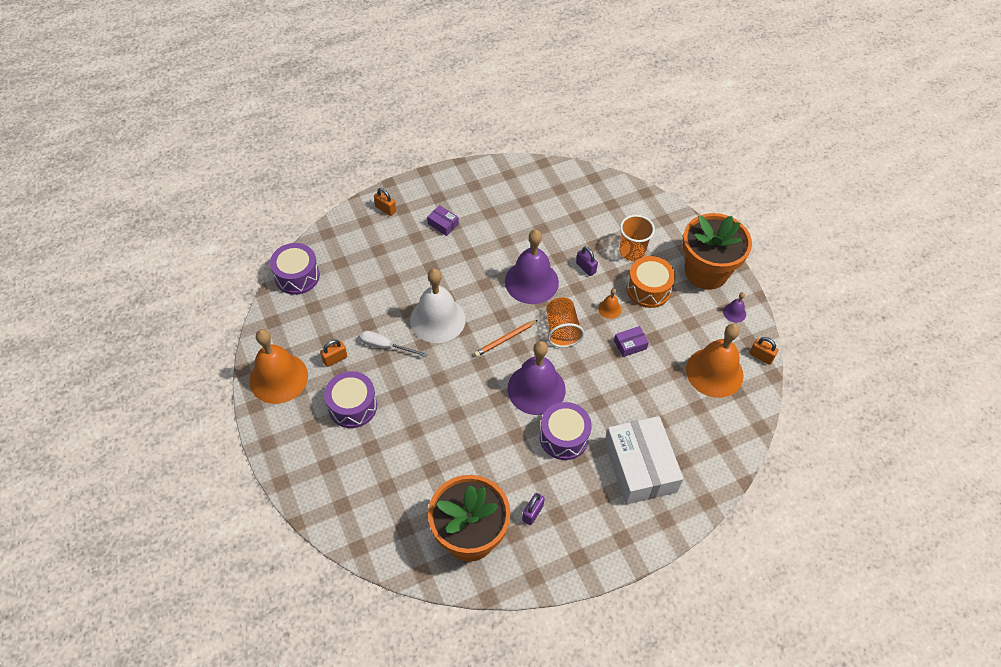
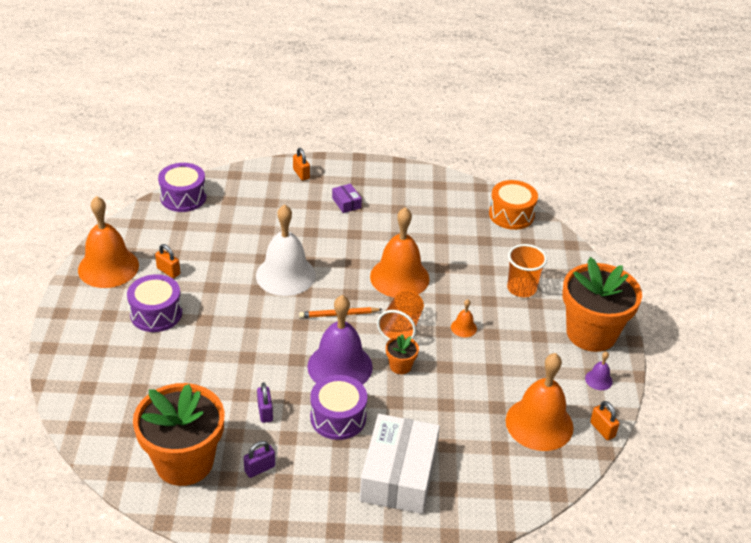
camera: 25 degrees right, 15 degrees down
(335, 359) = (168, 271): orange padlock -> orange padlock turned 45 degrees clockwise
(385, 346) = (221, 278): white screwdriver -> none
(531, 281) = (399, 277): purple bell -> orange bell
(583, 367) = (400, 366): none -> orange flower pot
(586, 268) = (463, 285): purple padlock -> purple padlock (265, 412)
(630, 345) = (463, 365): purple box -> none
(648, 289) = (517, 326): orange drum -> orange drum (511, 215)

